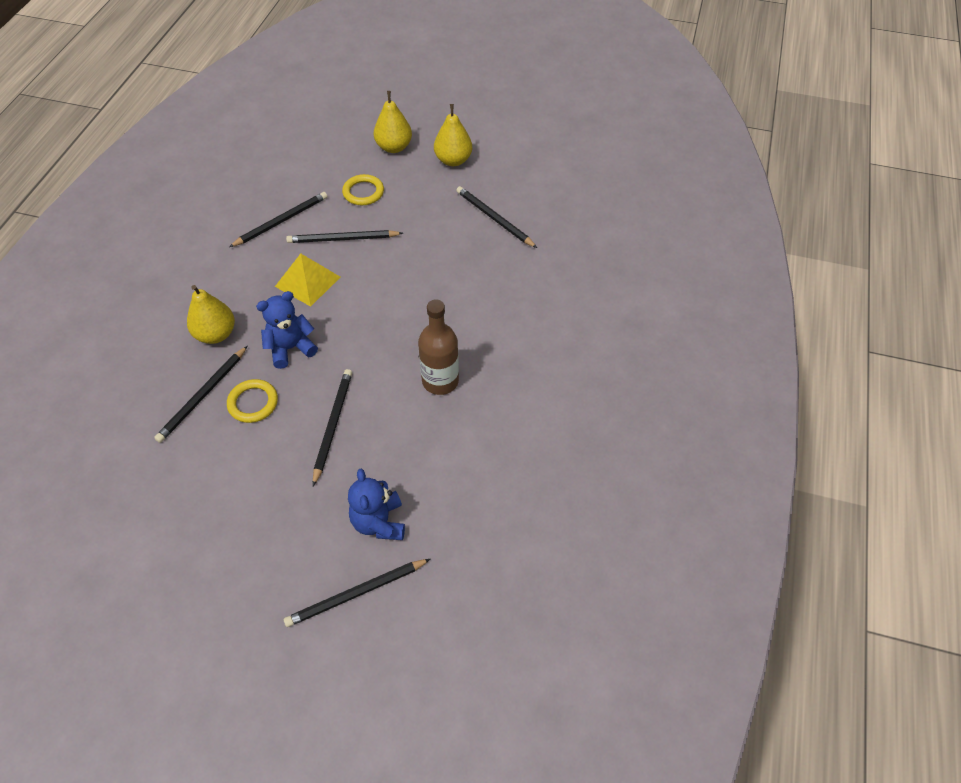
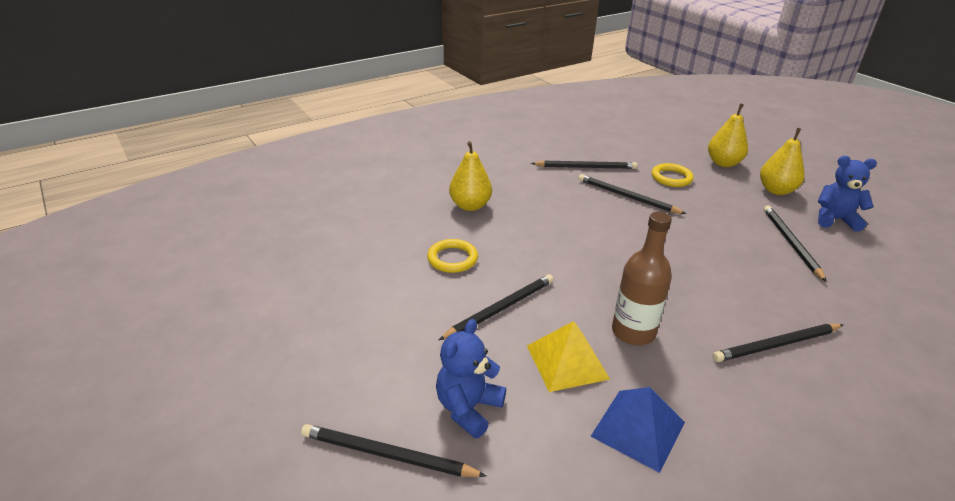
camera: 40 degrees right, 20 degrees down
(203, 396) = (421, 235): black pencil -> black pencil (776, 345)
(290, 348) = (517, 241): blue teddy bear -> blue teddy bear (835, 220)
(308, 281) = (572, 208): yellow pyramid -> yellow pyramid (567, 362)
(493, 457) = (638, 429): none -> blue pyramid

